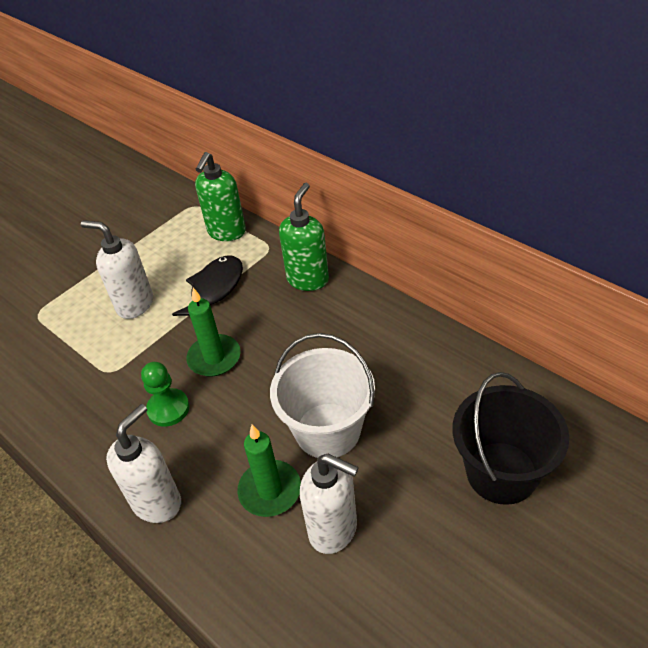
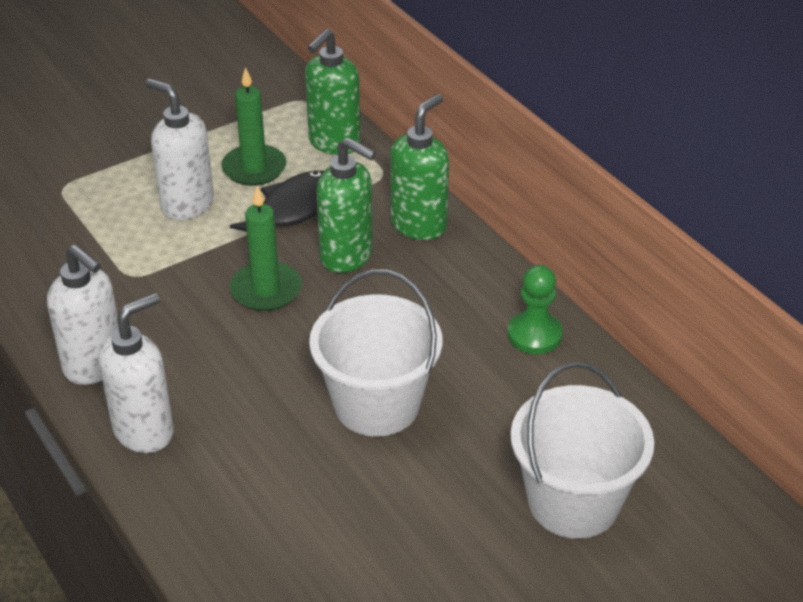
camera: 10 degrees right, 5 degrees down
(168, 409) = (190, 334): green pawn -> green pawn (534, 335)
(265, 316) = (347, 256): none -> green soap dispenser
(270, 490) = (282, 451): green candle -> green candle (254, 168)
(333, 529) = (343, 511): white soap dispenser -> white soap dispenser (95, 366)
(501, 472) = (573, 502): black bucket -> white bucket

